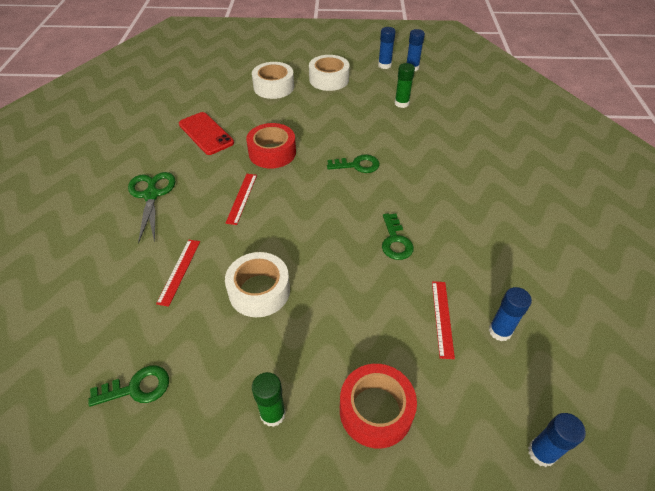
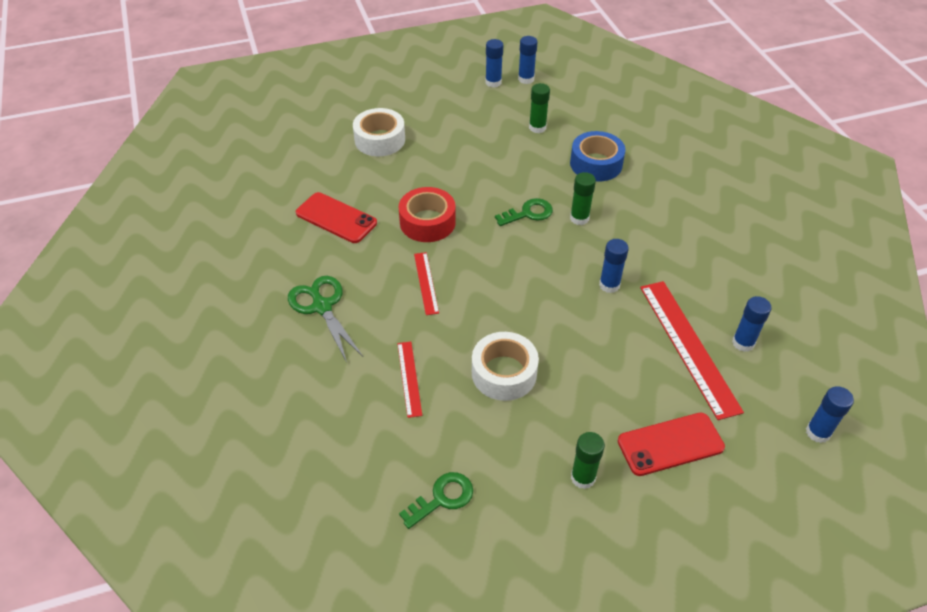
camera: 20 degrees left, 0 degrees up
(329, 79) = (439, 115): white tape -> none
(376, 410) = (670, 444): red tape -> red phone
(395, 241) = (609, 285): green key -> blue glue stick
(399, 179) = (579, 218): none -> green glue stick
(436, 140) = (596, 164): none -> blue tape
(442, 318) = (688, 346): red ruler -> red ruler, size x1.95

